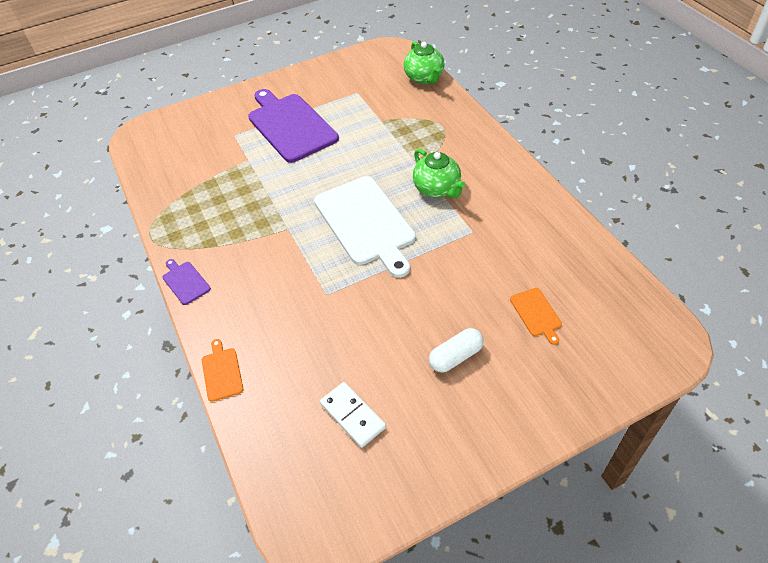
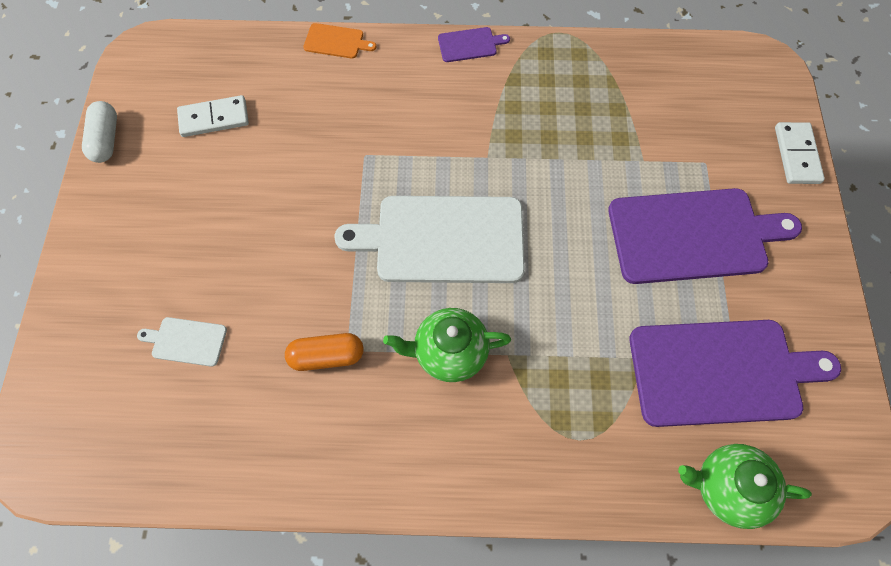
camera: 115 degrees right, 15 degrees up
(208, 105) = (797, 155): none -> white domino
(367, 95) = (721, 372): none -> purple cutting board
(455, 356) = (202, 231): white capsule -> white capsule (106, 139)
(484, 239) = (326, 356): none -> orange capsule
(536, 314) = (186, 341): orange cutting board -> white cutting board

